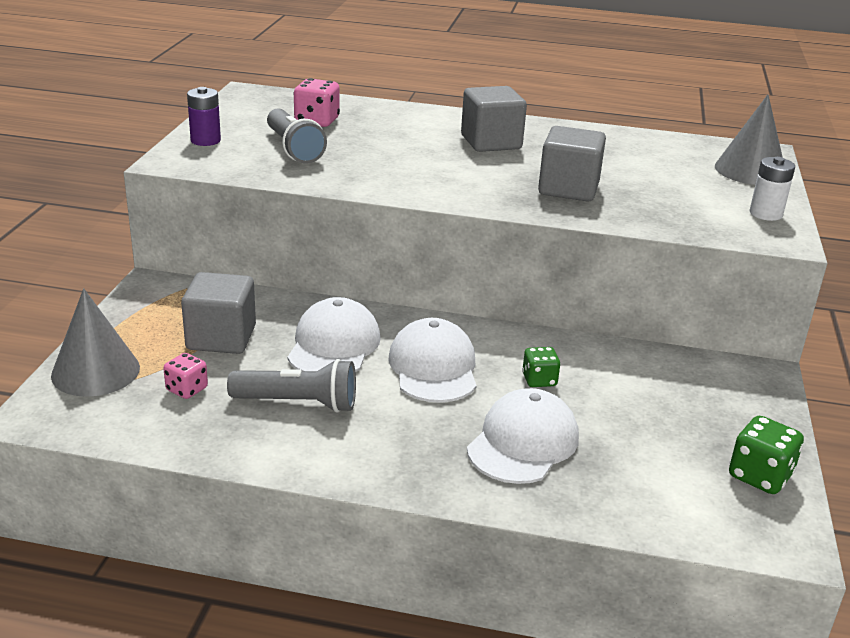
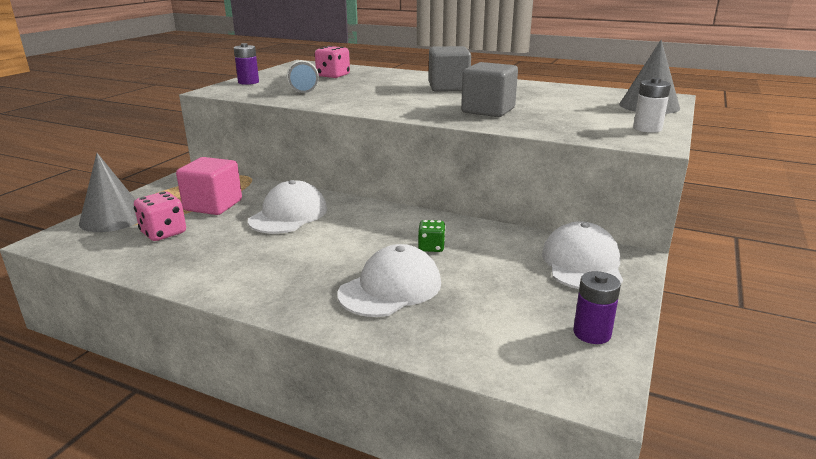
camera: 15 degrees right, 5 degrees down
(187, 389) = (163, 233): pink dice -> pink dice, size x1.53
(221, 338) = (213, 205): grey cube -> pink cube
(298, 403) = (235, 247): grey flashlight -> none
(433, 367) = (353, 233): white cap -> white cap (582, 263)
(760, 476) = (592, 333): green dice -> purple battery

